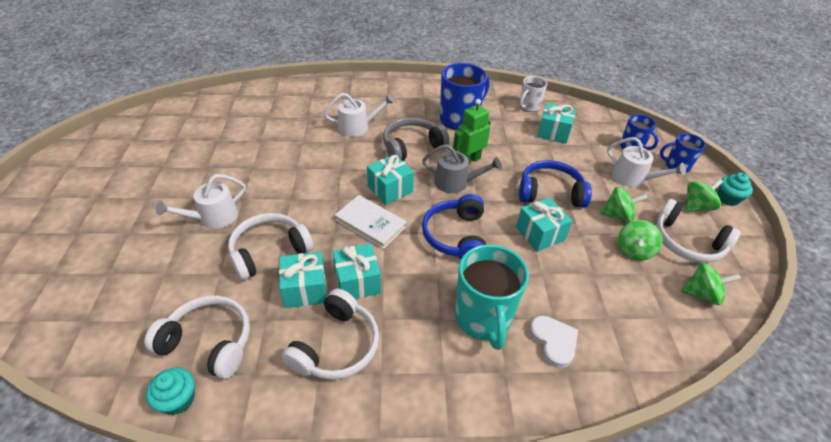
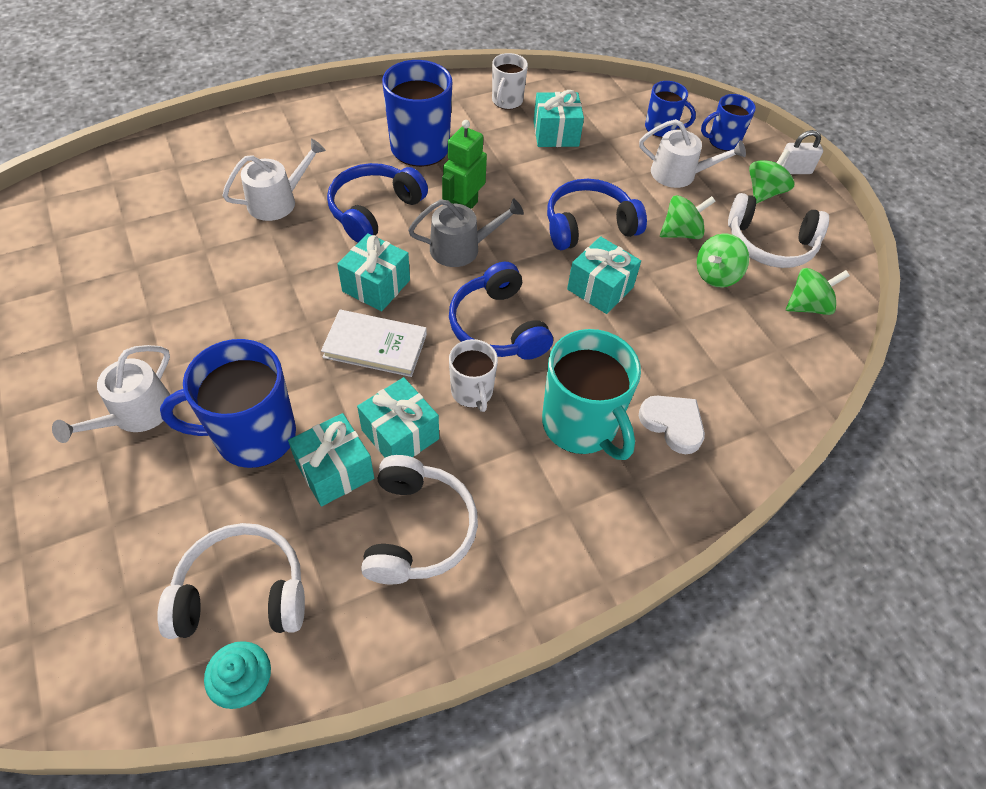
camera: 25 degrees left, 10 degrees up
(269, 251) = (253, 436): white headphones -> blue mug
(412, 146) = (374, 210): grey headphones -> blue headphones
(418, 271) = (472, 392): none -> white mug
(633, 251) = (716, 275): green spinning top -> green spinning top turned 45 degrees clockwise
(727, 198) = (794, 170): turquoise cupcake -> white padlock

